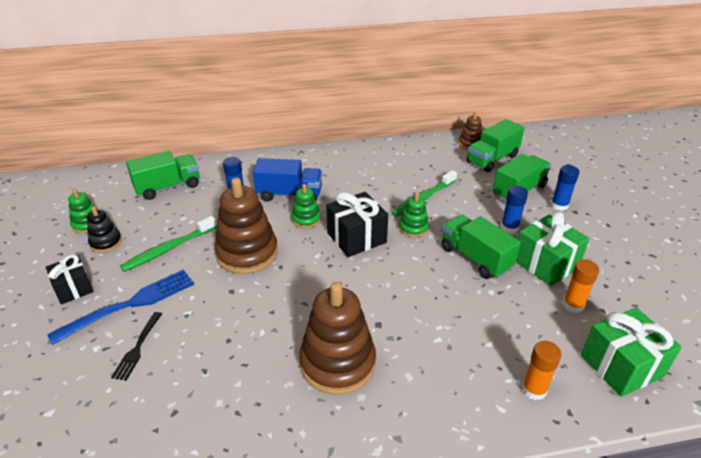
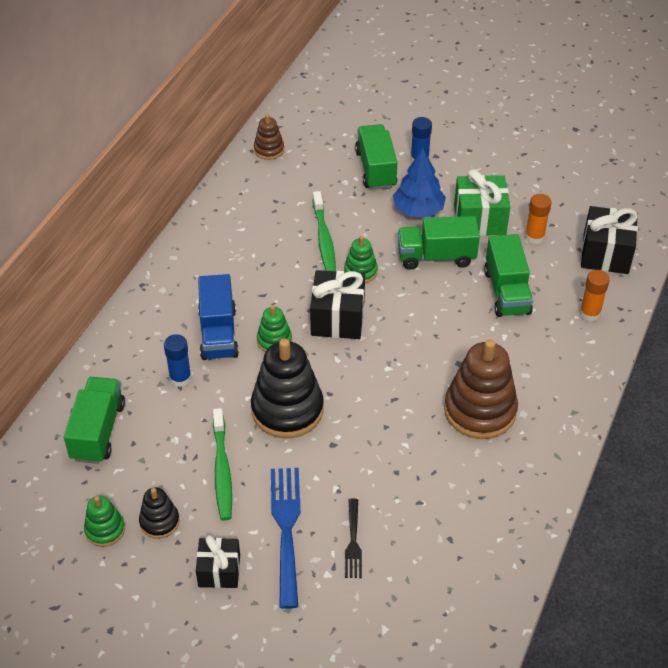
camera: 55 degrees left, 10 degrees up
(138, 347) = (353, 541): black fork -> black fork turned 45 degrees clockwise
(247, 253) = (287, 410): brown stacking toy -> black stacking toy
(289, 194) = (218, 333): blue truck -> blue truck turned 135 degrees clockwise
(492, 159) = (311, 153): green truck -> green truck (506, 292)
(509, 227) = (418, 210): blue glue stick -> blue tree
(621, 365) = (605, 254): green gift -> black gift

